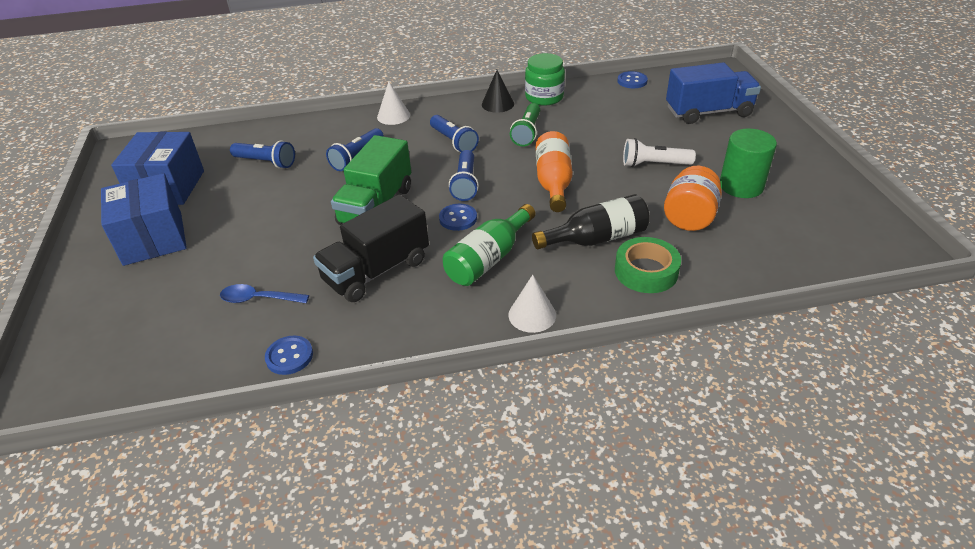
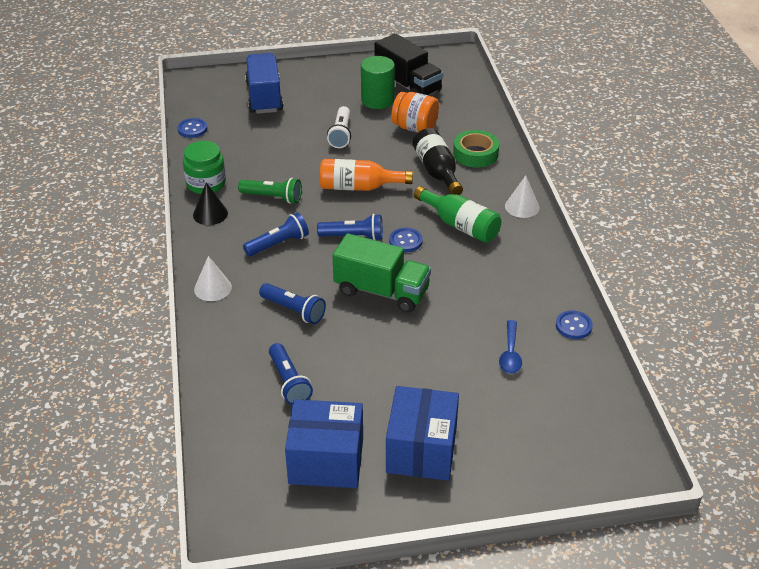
camera: 90 degrees left, 0 degrees up
(153, 238) = (421, 450): blue box -> blue box turned 60 degrees counterclockwise
(266, 162) = (289, 382): blue flashlight -> blue flashlight turned 135 degrees clockwise
(376, 271) = (474, 286): black truck -> black truck (408, 85)

